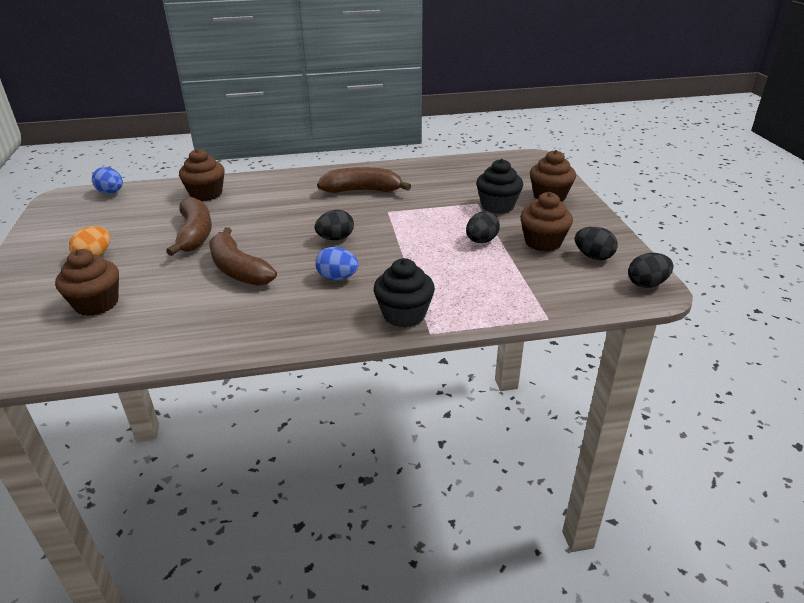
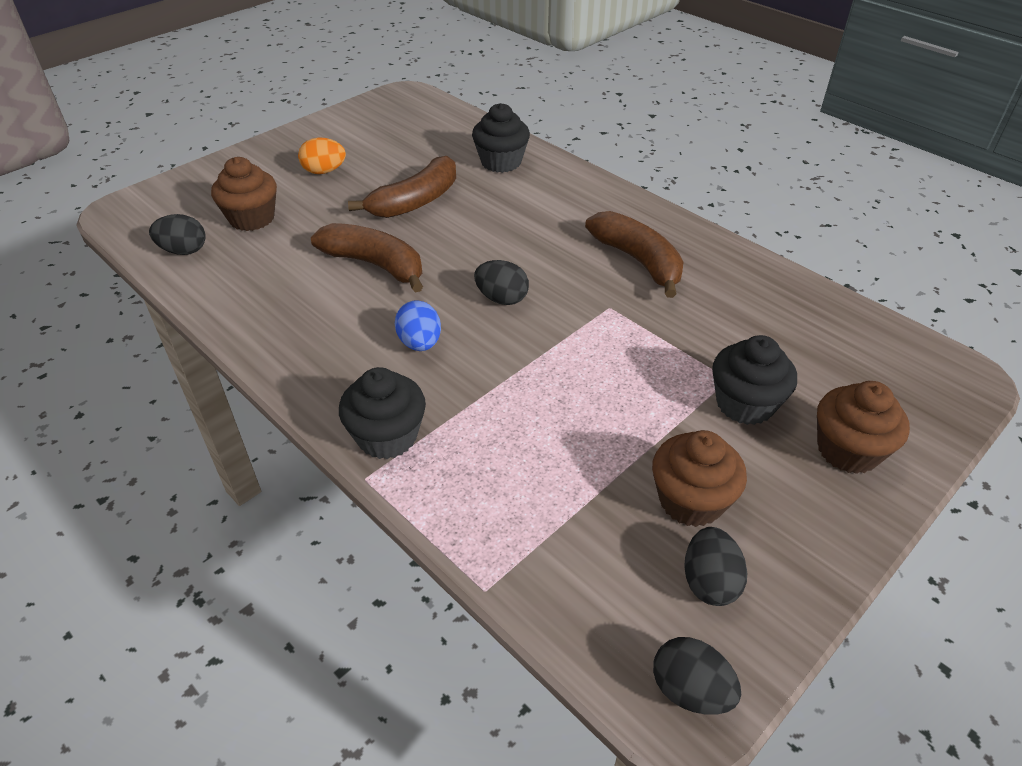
camera: 55 degrees right, 10 degrees up
(111, 192) = (442, 111): blue egg -> none
(206, 194) = (501, 162): brown cupcake -> black cupcake
(238, 269) = (375, 265): brown banana -> brown banana turned 105 degrees clockwise
(481, 241) = (625, 430): black egg -> black egg (184, 251)

